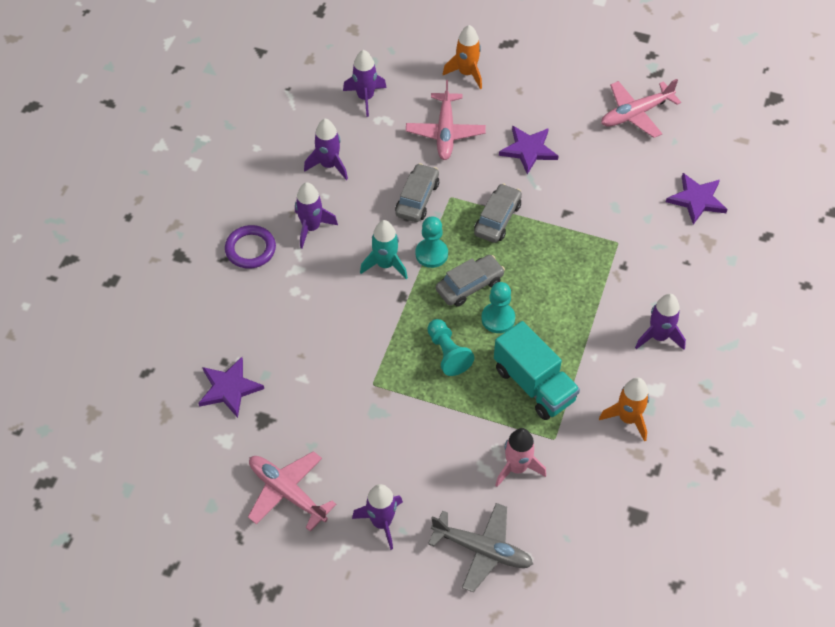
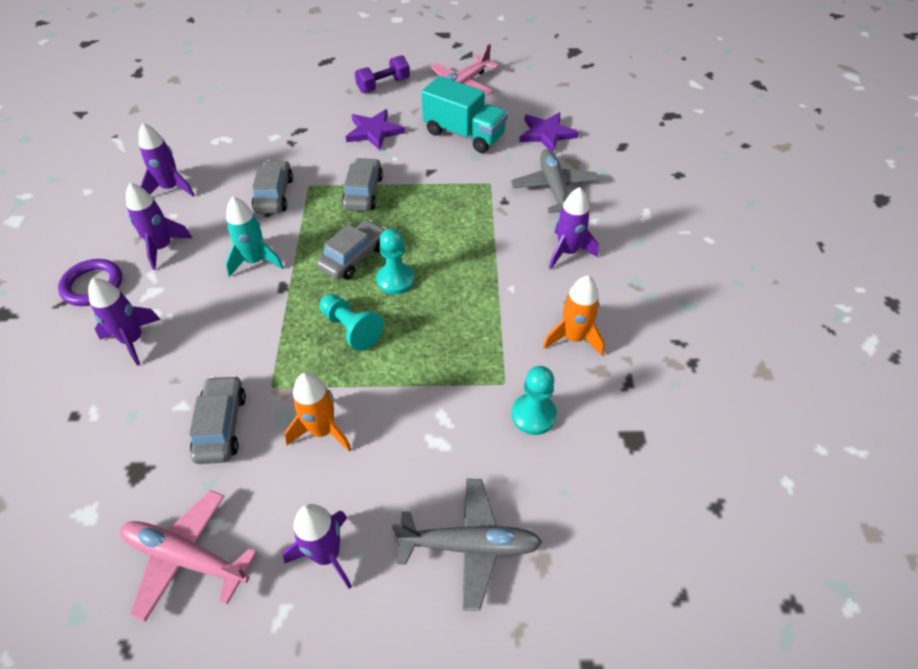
camera: 20 degrees left, 5 degrees down
(229, 388) = (85, 446): purple star -> none
(329, 404) = (221, 426): none -> grey car
(365, 98) = (198, 126): purple rocket -> purple rocket (133, 340)
(431, 254) = (304, 239): turquoise pawn -> turquoise pawn (533, 415)
(445, 132) = (287, 135): pink plane -> none
(466, 73) = (294, 88): orange rocket -> orange rocket (322, 430)
(517, 468) = (474, 429): pink rocket -> none
(534, 384) = (459, 333): turquoise truck -> turquoise truck (464, 134)
(556, 92) = (383, 85): none -> purple dumbbell
(676, 266) = (554, 189): none -> grey plane

